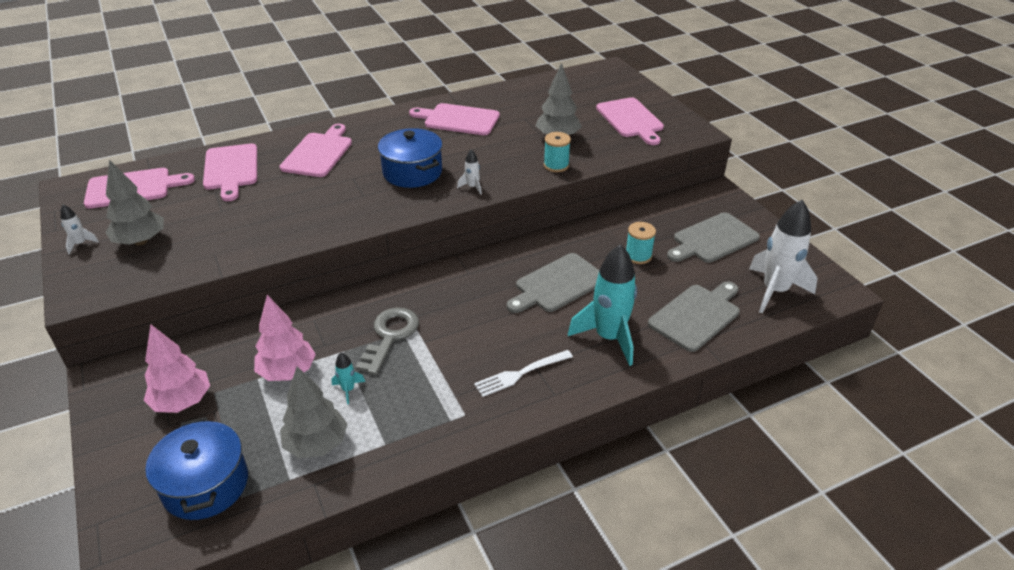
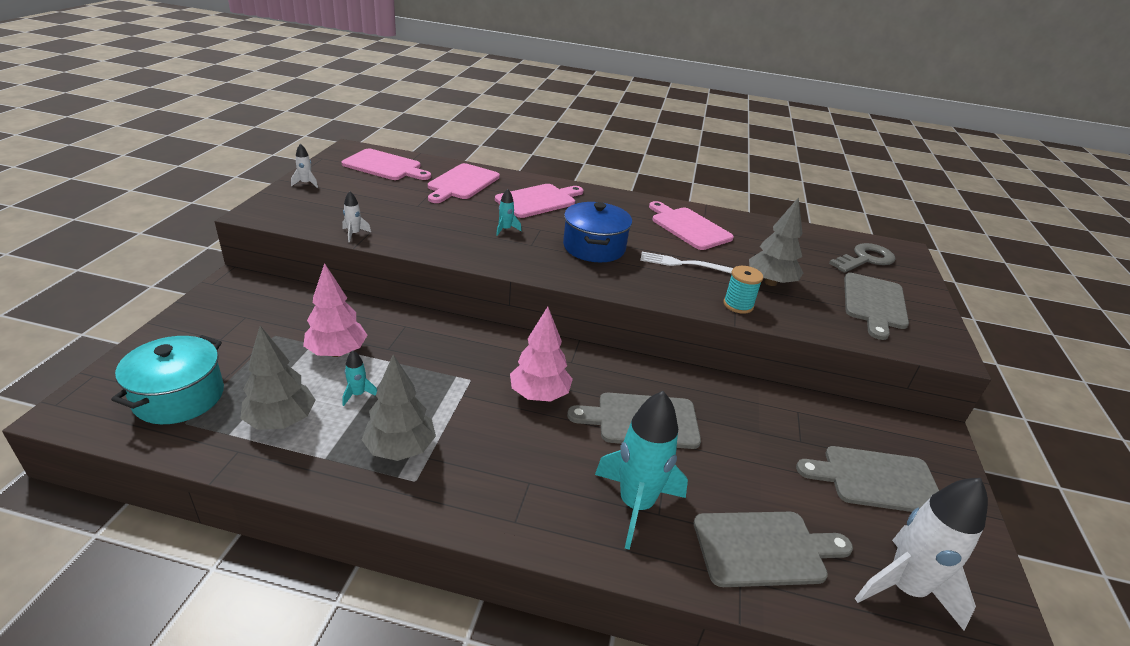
camera: 35 degrees right, 5 degrees down
(141, 241) = (340, 199): grey tree -> grey tree (400, 449)
(182, 402) = (248, 329): pink tree -> pink tree (539, 395)
(205, 485) = (179, 397): blue pot -> turquoise pot
(326, 193) = (505, 229): none -> turquoise rocket
(390, 336) = (442, 373): grey key -> grey key (865, 259)
(472, 187) = (631, 283): white rocket -> white rocket (354, 234)
(520, 374) = (508, 479): white fork -> white fork (682, 263)
(631, 119) = (874, 303): pink cutting board -> grey cutting board
(638, 256) = (762, 444): turquoise spool -> none

